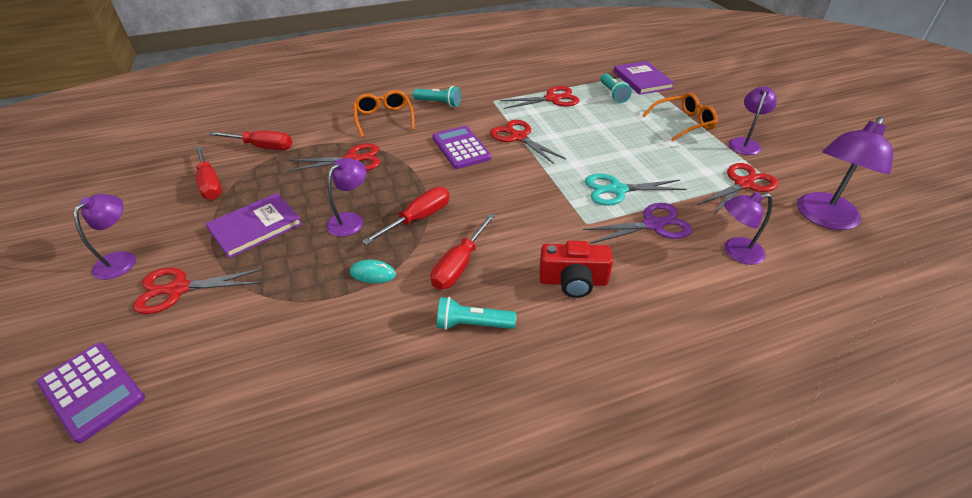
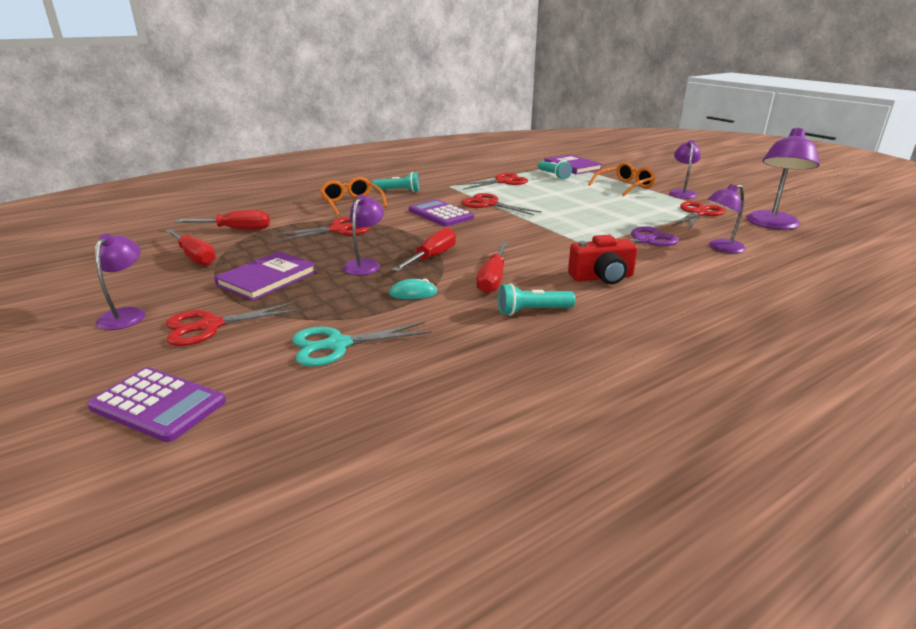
camera: 15 degrees left, 15 degrees down
(617, 190) = (599, 225): turquoise scissors -> turquoise scissors (338, 345)

